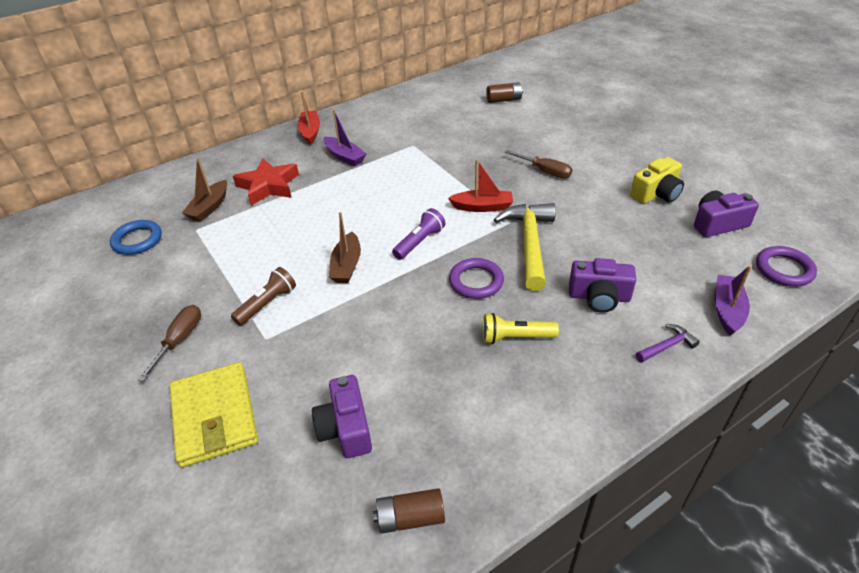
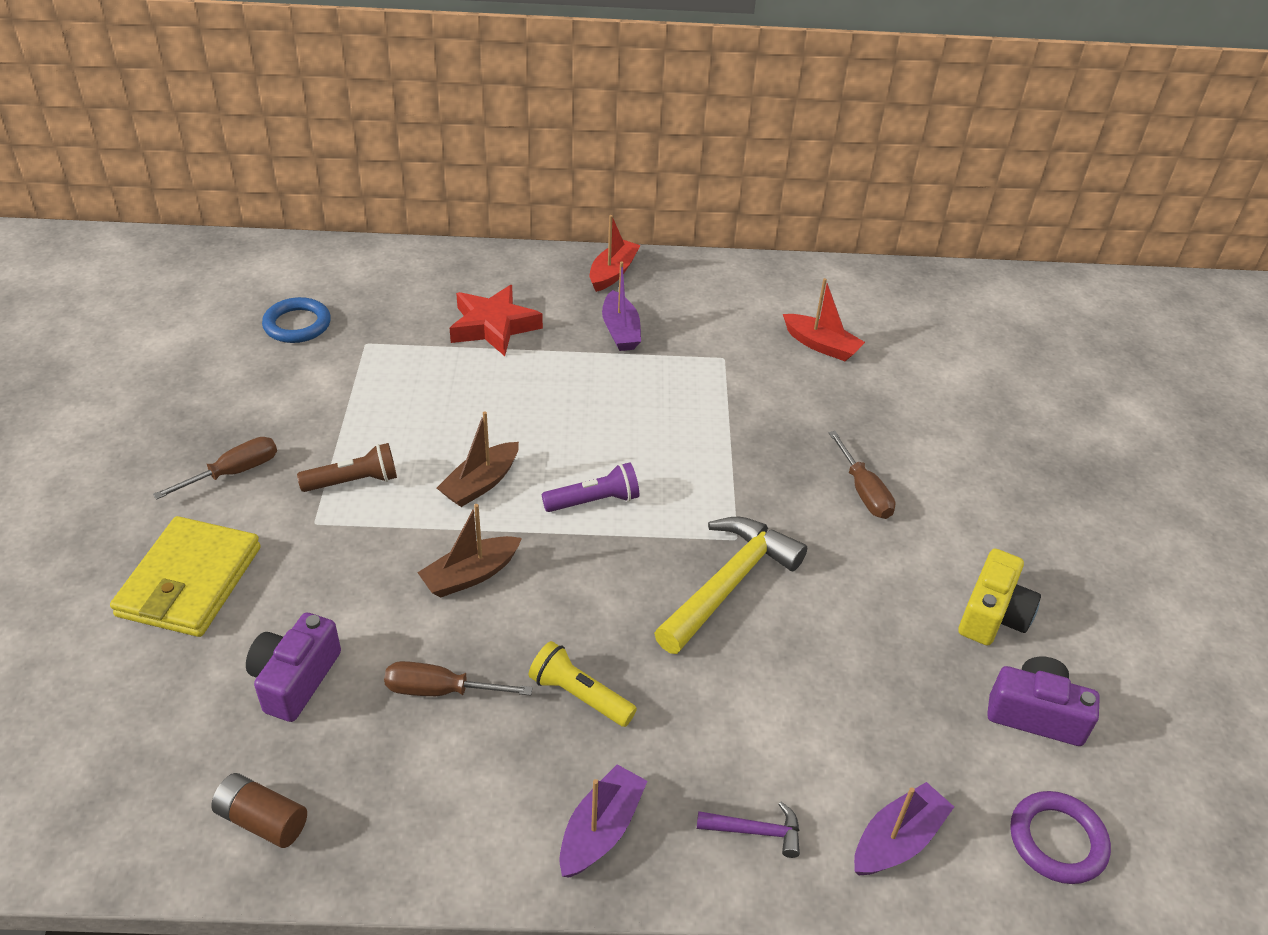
camera: 30 degrees right, 0 degrees up
(209, 207) = (405, 321): brown boat -> brown boat (470, 575)
(439, 380) = (441, 690): none -> brown screwdriver
(476, 281) = (608, 594): purple ring -> none
(482, 207) = (722, 497): red boat -> red boat (821, 345)
(504, 100) = (924, 349): brown battery -> none
(598, 394) = (600, 830): none -> purple boat
(599, 297) = (740, 711): purple camera -> none
(656, 194) = (993, 615): yellow camera -> yellow camera turned 60 degrees counterclockwise

